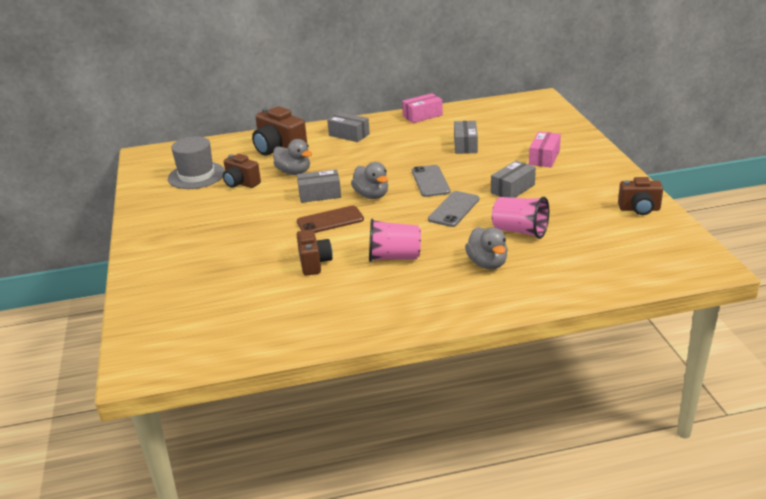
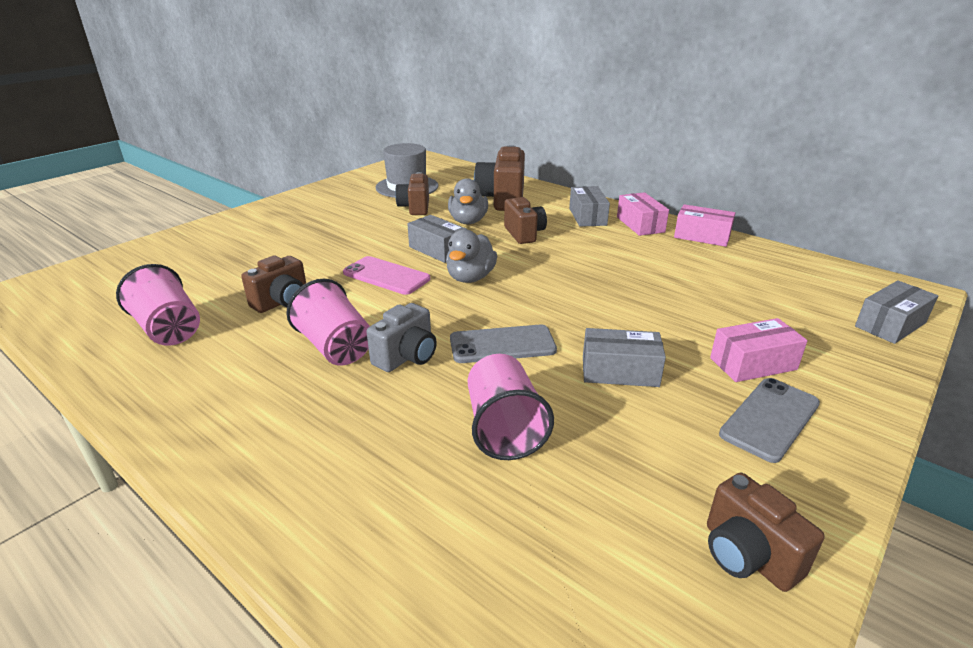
camera: 50 degrees right, 0 degrees up
(295, 310) = (168, 330): none -> pink cup
(330, 221) = (386, 276): brown phone -> pink phone
(341, 161) = (524, 234): none -> brown camera
(383, 125) = (640, 224): none -> pink box
(430, 181) = (553, 300): grey phone -> grey phone (770, 419)
(431, 239) = (406, 357): none -> grey camera
(465, 145) = (680, 289): grey box -> grey box (890, 324)
(487, 264) = (377, 433): grey duck -> none

